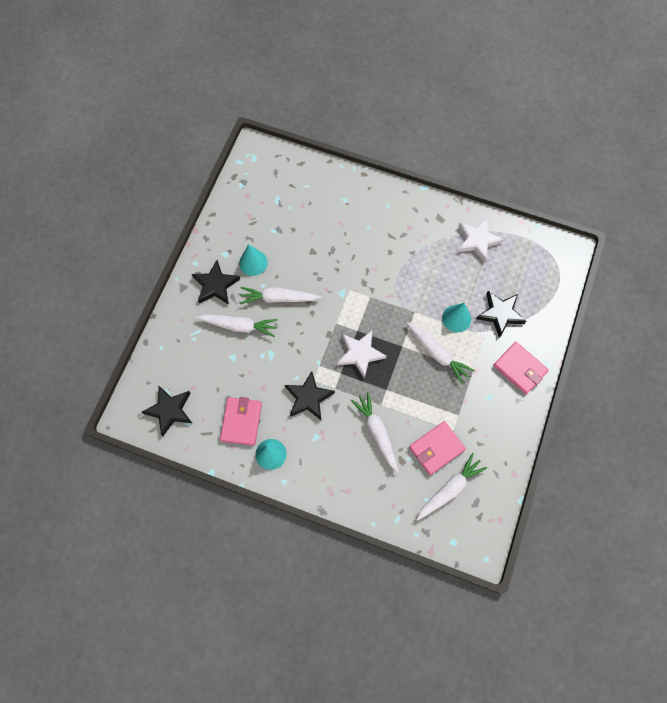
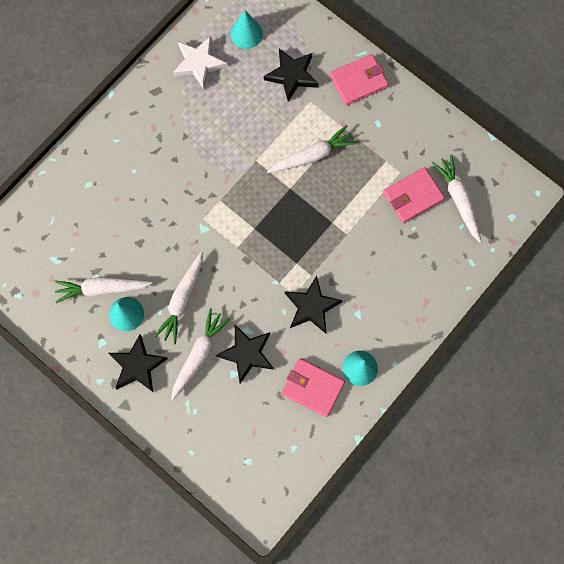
camera: 70 degrees left, 5 degrees up
(170, 410) = (271, 464): black star -> black star (247, 353)
(360, 354) = (282, 235): white star -> none
(377, 432) = (375, 249): white carrot -> white carrot (102, 288)
(436, 448) = (413, 196): pink wallet -> pink wallet turned 75 degrees clockwise
(456, 318) = (280, 121): turquoise cone -> turquoise cone (246, 33)

